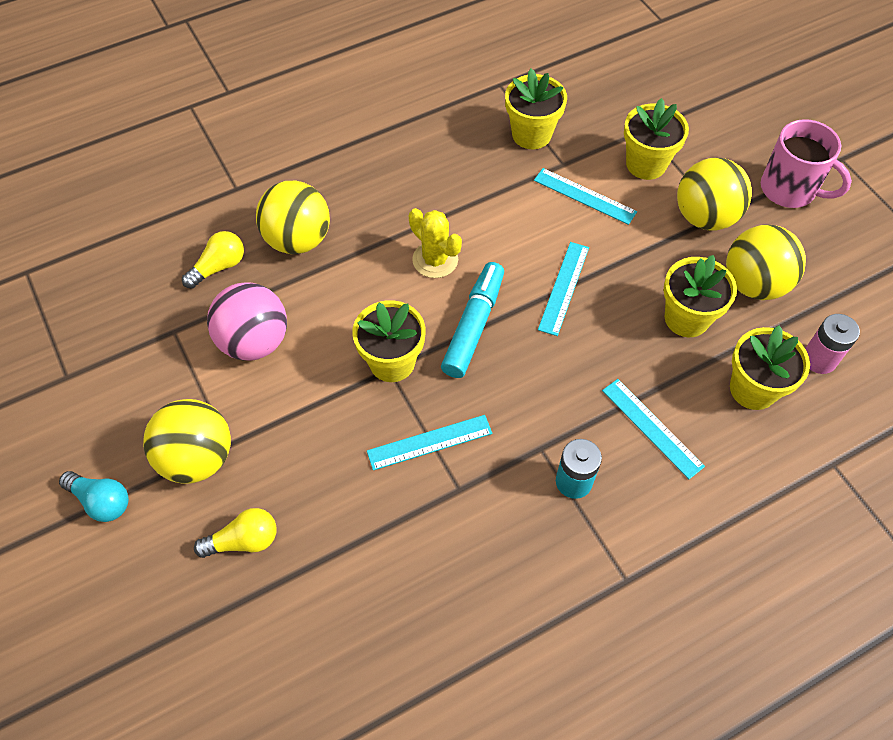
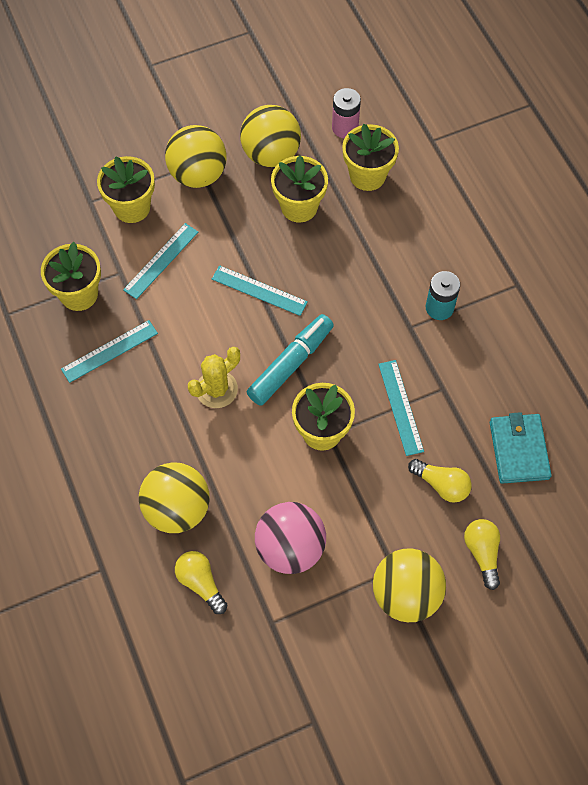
camera: 85 degrees left, 5 degrees up
(101, 501) = (443, 675): turquoise light bulb -> none
(331, 491) = (441, 485): none -> yellow light bulb
(381, 583) = (518, 450): none -> turquoise wallet
(473, 325) = (291, 364): turquoise marker -> turquoise marker turned 105 degrees clockwise
(652, 428) = (396, 248): turquoise ruler -> turquoise ruler (109, 351)
(789, 189) = (178, 109): pink mug -> none

